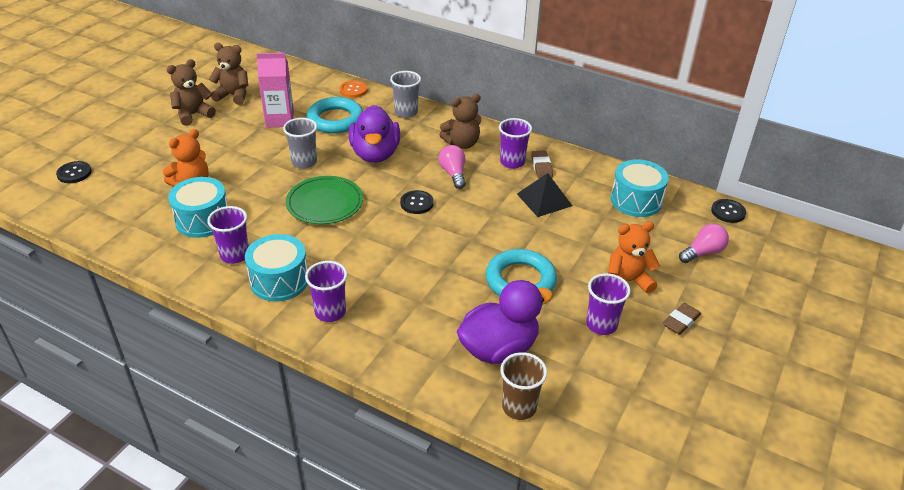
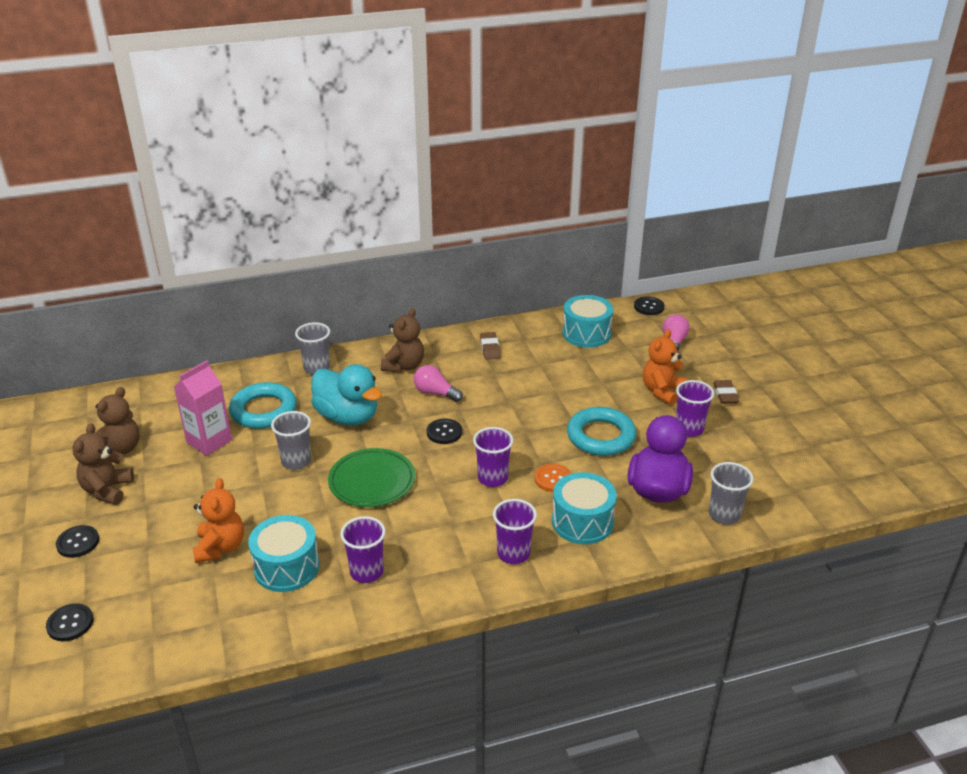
camera: 45 degrees left, 5 degrees down
(140, 134) = (78, 542): none -> black button
(233, 95) = (120, 448): brown teddy bear -> brown teddy bear turned 150 degrees clockwise
(279, 280) = (437, 562): turquoise drum -> turquoise drum (582, 522)
(353, 90) = (236, 376): orange button -> orange button (553, 479)
(375, 154) = (347, 417): purple duck -> turquoise duck
(512, 162) = (464, 357): purple cup -> purple cup (492, 478)
(519, 407) = (724, 515): brown cup -> grey cup
(541, 167) = (490, 348): brown eraser -> brown eraser turned 45 degrees clockwise
(544, 199) = (528, 371): black pyramid -> none

